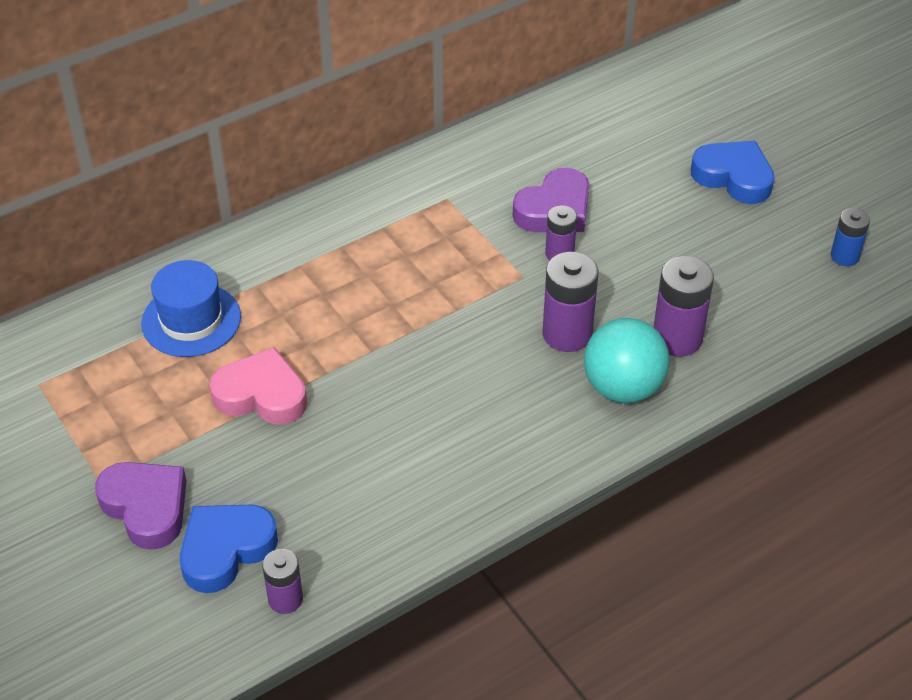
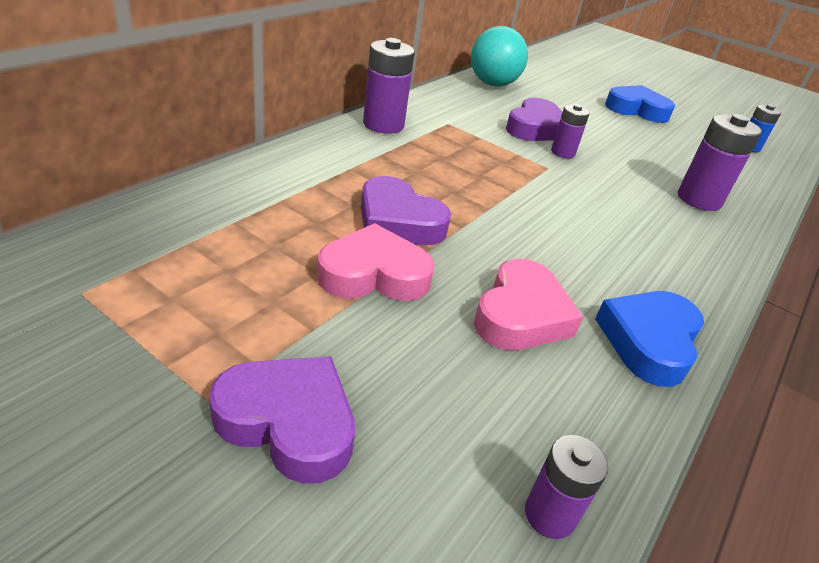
camera: 25 degrees left, 10 degrees down
(191, 320) = (259, 215): blue hat -> none
(226, 550) = (428, 460): blue heart -> blue heart (649, 341)
(313, 338) = (398, 221): none -> purple heart
(366, 451) = (521, 315): none -> pink heart
(567, 334) = (617, 202): purple battery -> purple battery (383, 125)
(623, 388) = (695, 236): turquoise ball -> turquoise ball (492, 84)

